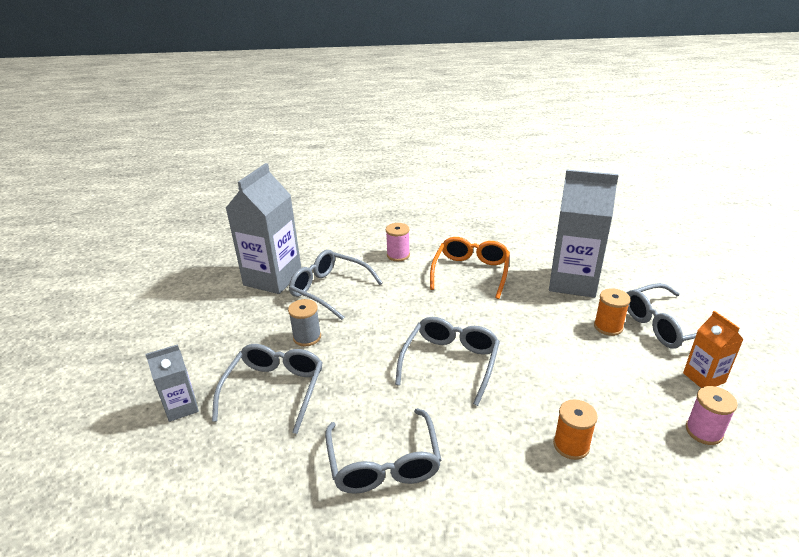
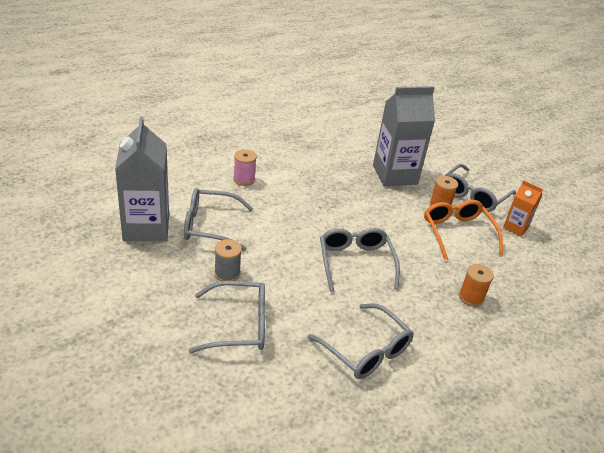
camera: 35 degrees left, 5 degrees up
(181, 407) = (171, 365): grey carton -> none
(274, 390) = (239, 325): grey glasses -> grey glasses turned 105 degrees clockwise
(471, 272) = (315, 183): orange glasses -> orange glasses (457, 233)
(704, 431) = (535, 263): pink spool -> none

